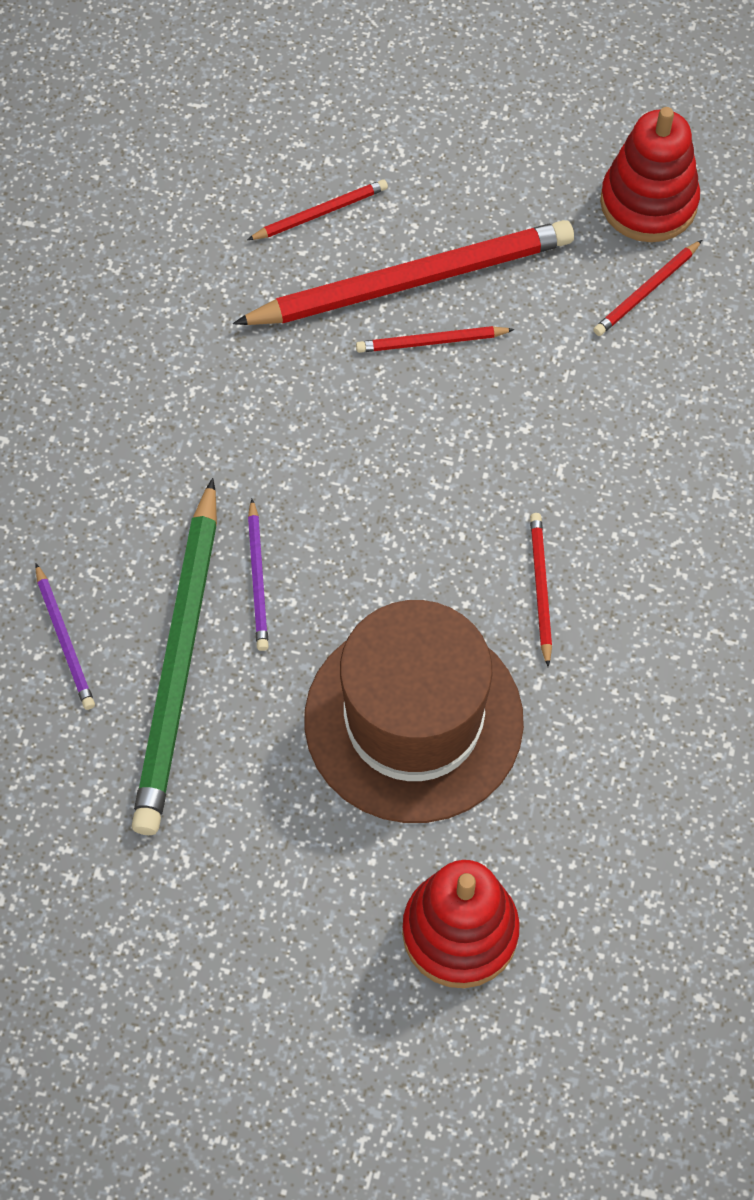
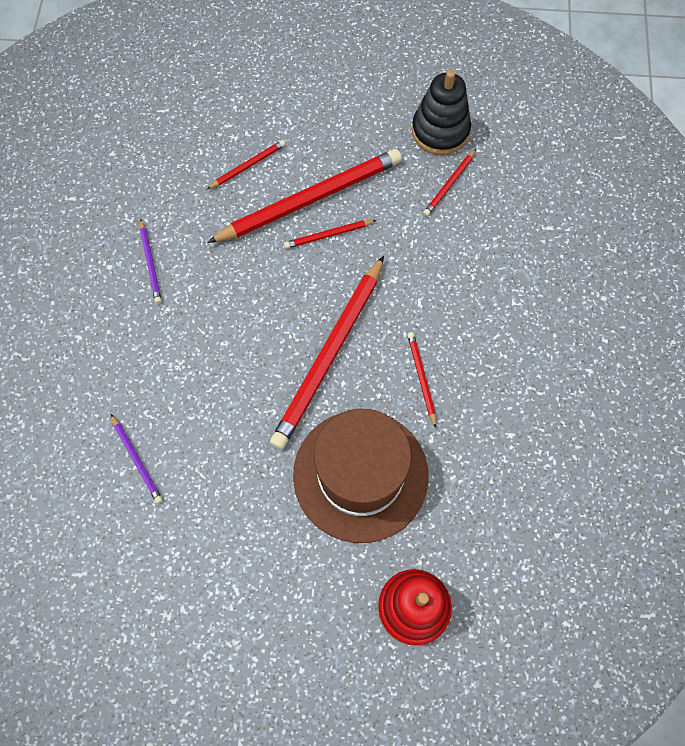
camera: 10 degrees left, 5 degrees up
(180, 662) = (211, 462): green pencil -> none
(258, 578) = (250, 400): purple pencil -> purple pencil (150, 263)
(399, 529) = (330, 355): none -> red pencil
(648, 203) = (440, 131): red stacking toy -> black stacking toy

